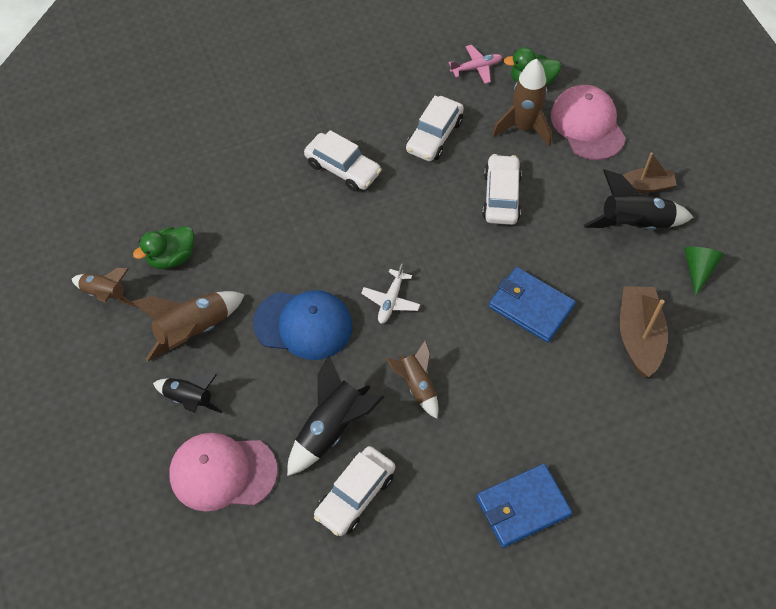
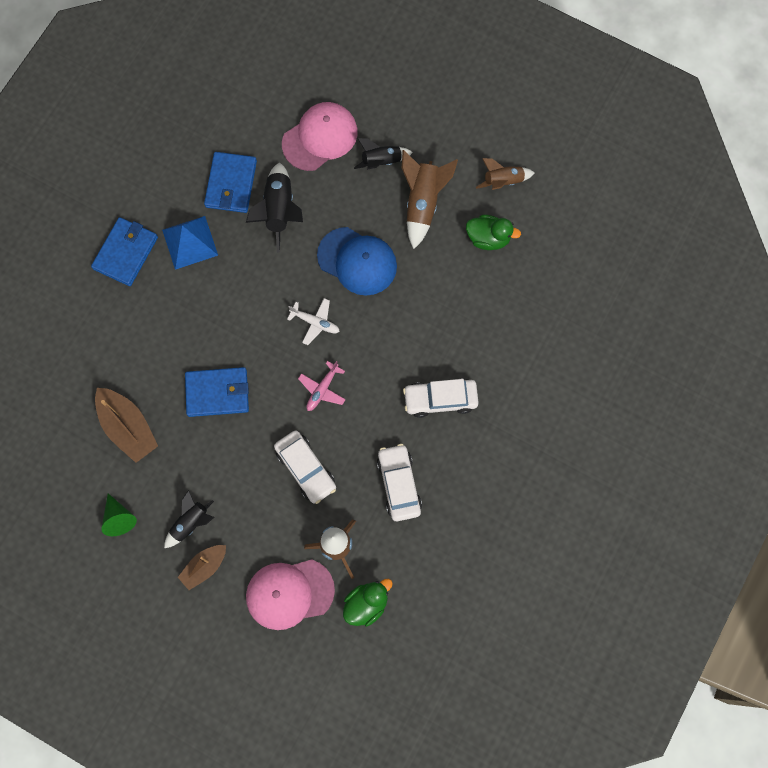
camera: 140 degrees right, 15 degrees up
(171, 257) = (488, 238): green duck -> green duck turned 90 degrees clockwise
(303, 324) = (357, 261): blue cap -> blue cap turned 120 degrees counterclockwise
(355, 495) = (231, 184): white car -> blue wallet
(391, 301) = (315, 322): white plane -> white plane turned 135 degrees clockwise
(417, 385) = (249, 278): brown rocket -> none
(447, 466) = (190, 242): none -> blue pyramid
(476, 68) = (421, 581): pink plane -> pink plane (322, 389)
(587, 125) = (289, 593): pink cap -> pink cap turned 135 degrees clockwise
(634, 224) = (190, 523): black rocket -> black rocket, size x0.64

